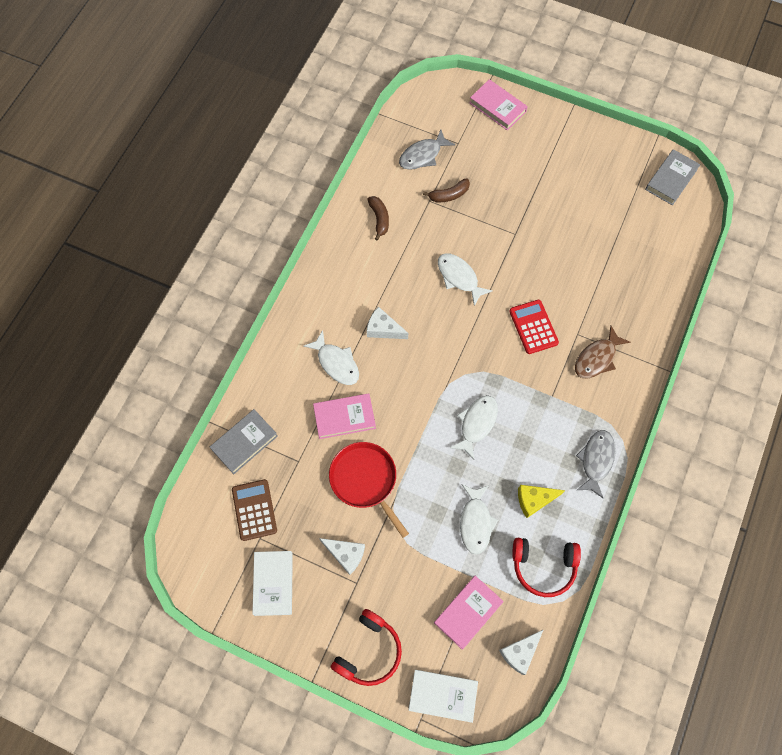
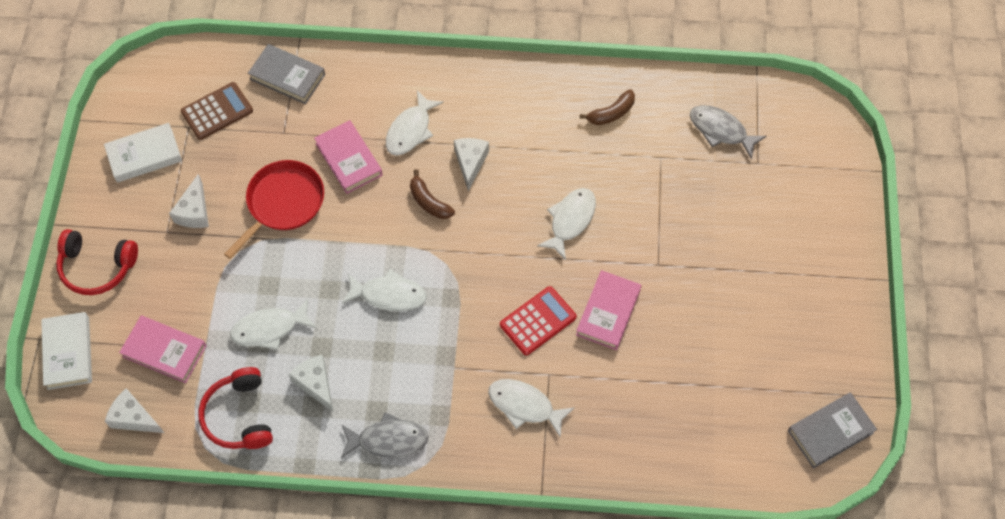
camera: 70 degrees right, 5 degrees down
(449, 195) = (678, 175): brown banana -> brown banana (429, 202)
(497, 107) = (834, 191): pink book -> pink book (608, 312)
(534, 500) = (315, 384): yellow cheese -> white cheese
(597, 358) = (524, 406): brown fish -> white fish
(671, 179) = (830, 432): grey book -> grey book turned 45 degrees counterclockwise

